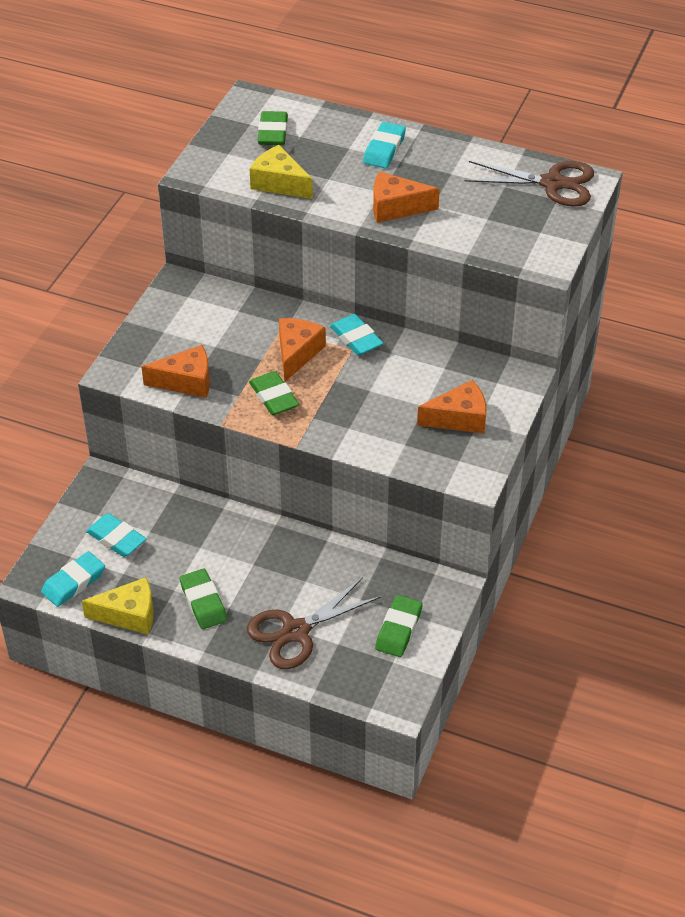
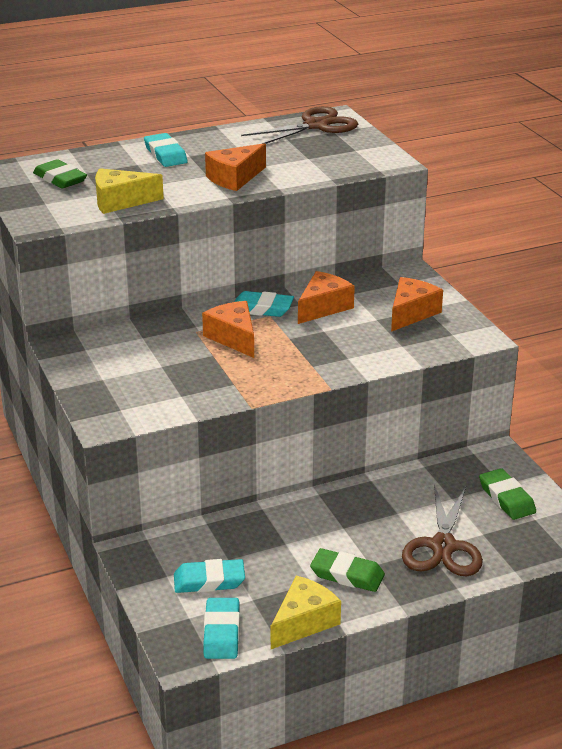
camera: 45 degrees left, 15 degrees down
(186, 381) = (177, 397): orange cheese -> orange cheese (323, 307)
(274, 397) = (262, 370): green eraser -> none

